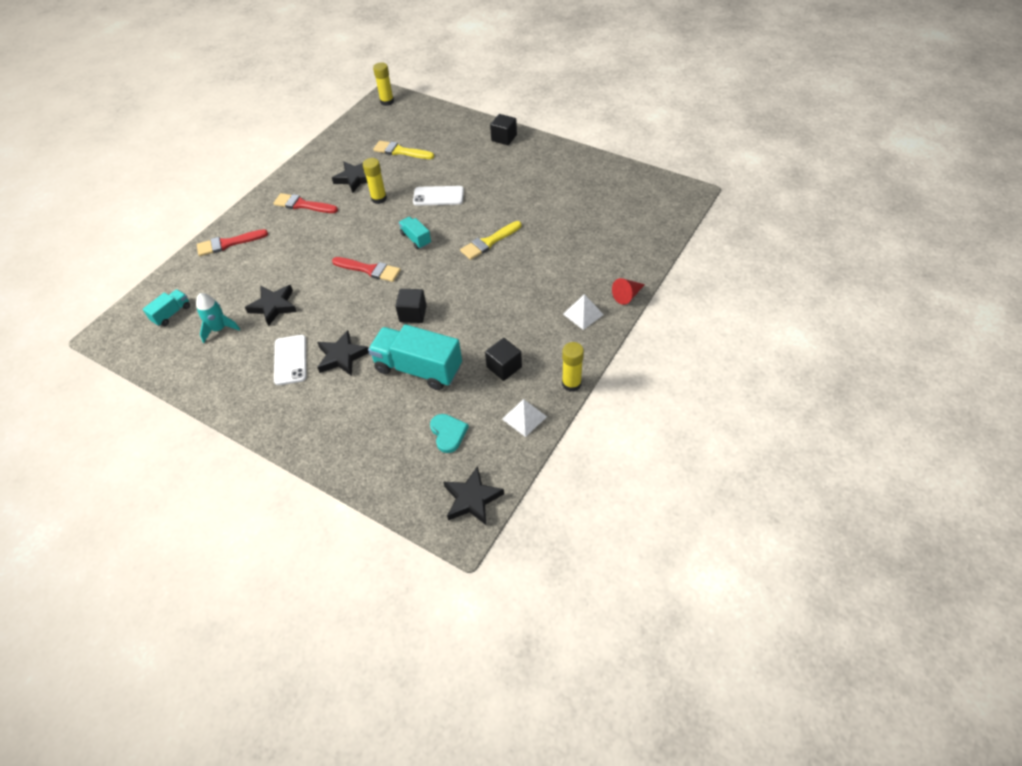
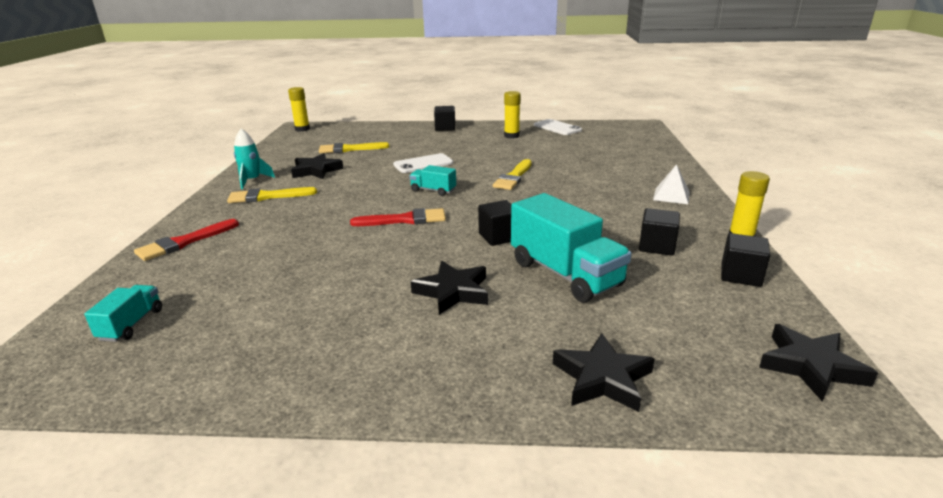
camera: 30 degrees left, 25 degrees down
(219, 329) = (233, 317): turquoise rocket -> turquoise rocket (252, 181)
(273, 306) = (304, 275): black star -> black star (602, 378)
(290, 360) = (381, 315): white phone -> white phone (557, 127)
(302, 205) = (267, 196): red brush -> yellow brush
(379, 198) = (358, 176): yellow glue stick -> yellow glue stick (511, 136)
(418, 368) = (565, 274): turquoise truck -> turquoise truck turned 120 degrees counterclockwise
(448, 433) = (682, 315): turquoise heart -> none
(524, 417) = (740, 275): white pyramid -> black cube
(627, 295) = (689, 178): red cone -> none

